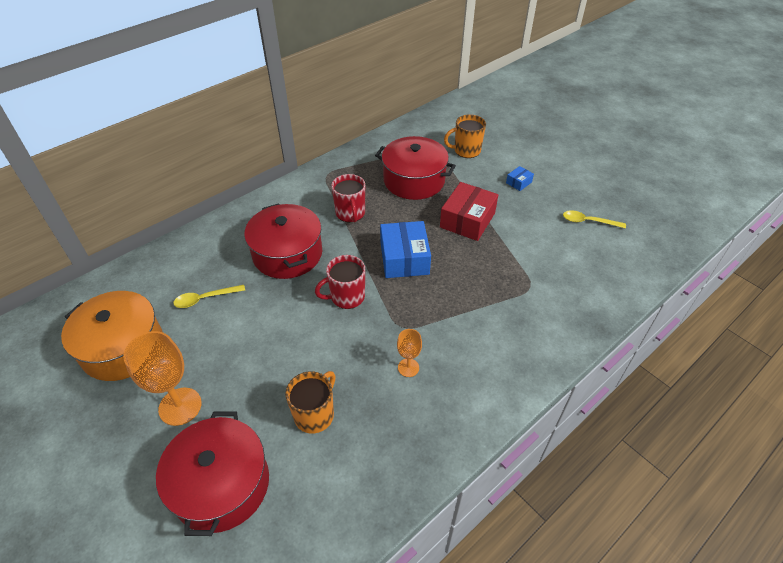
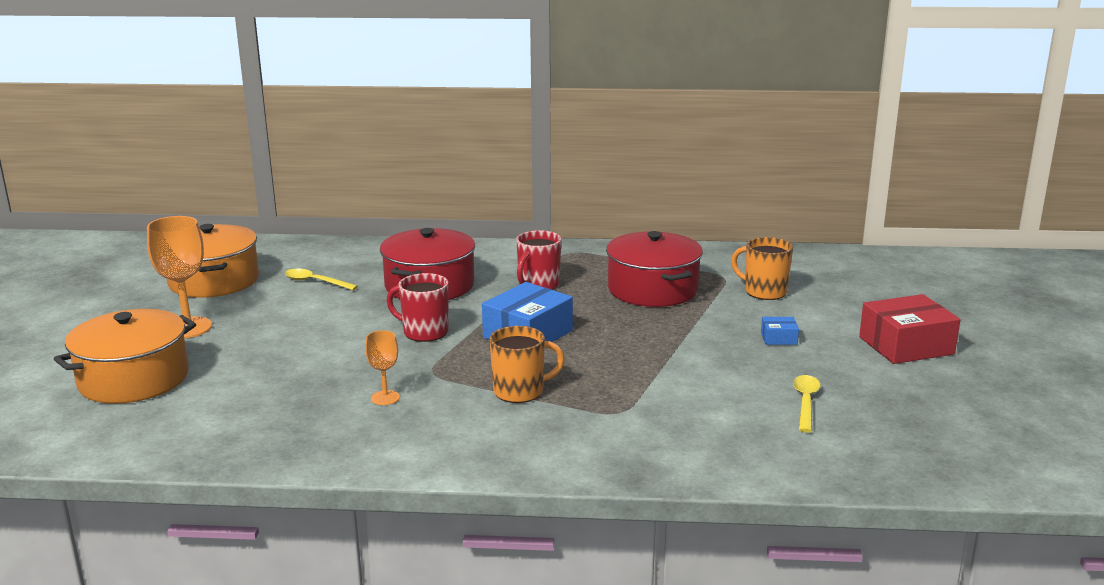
camera: 45 degrees right, 25 degrees down
(221, 484) = (134, 379): red pot -> orange pot
(315, 414) = (261, 382): orange mug -> orange mug (520, 391)
(467, 220) = (651, 338): red box -> red box (906, 345)
(588, 221) = (805, 402): yellow spoon -> yellow spoon turned 45 degrees clockwise

